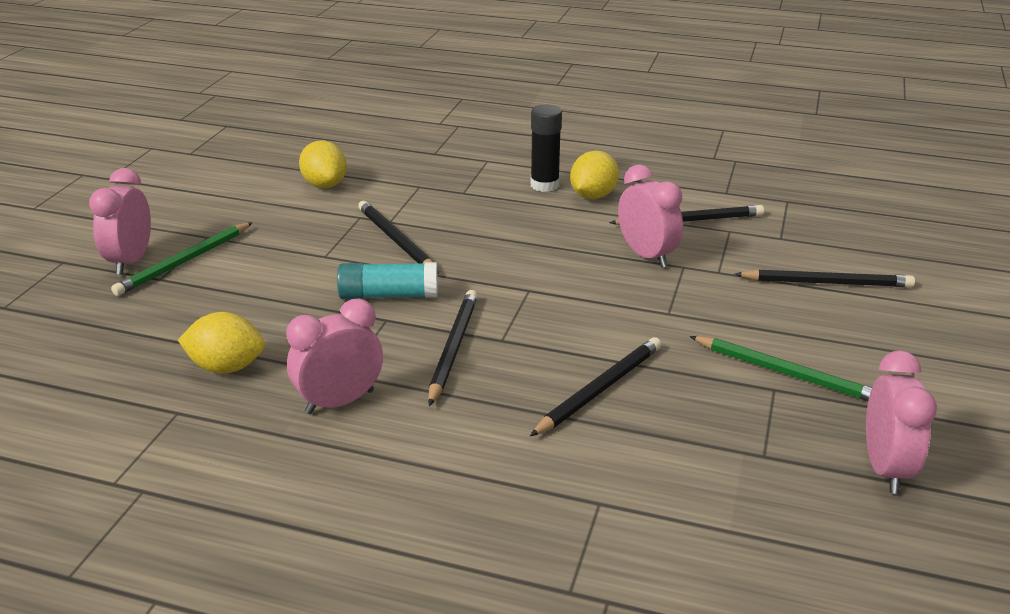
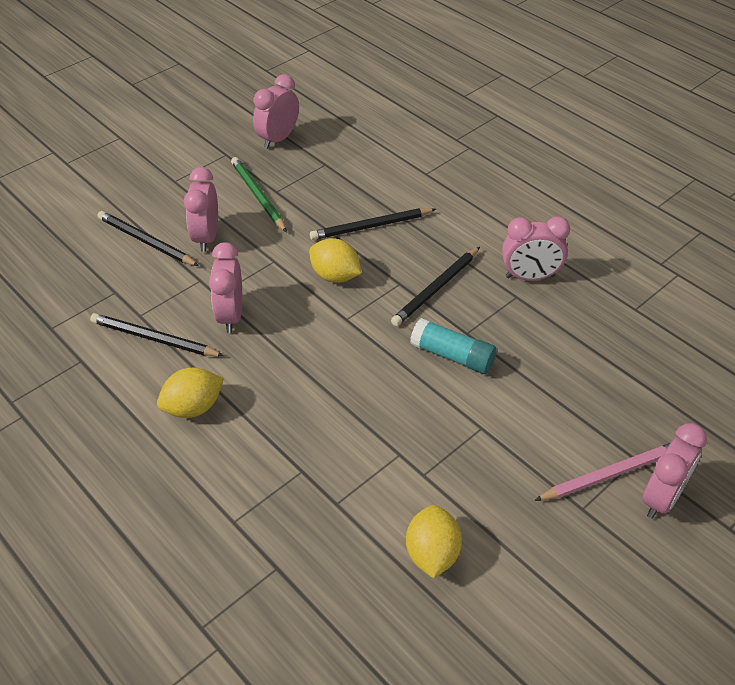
camera: 150 degrees left, 15 degrees up
(184, 262) = (610, 474): green pencil -> pink pencil
(226, 367) = (596, 333): yellow lemon -> yellow lemon (335, 276)
(396, 240) = (410, 421): black pencil -> none
(544, 185) = (219, 445): black glue stick -> none
(773, 308) = (206, 237): none -> pink clock

